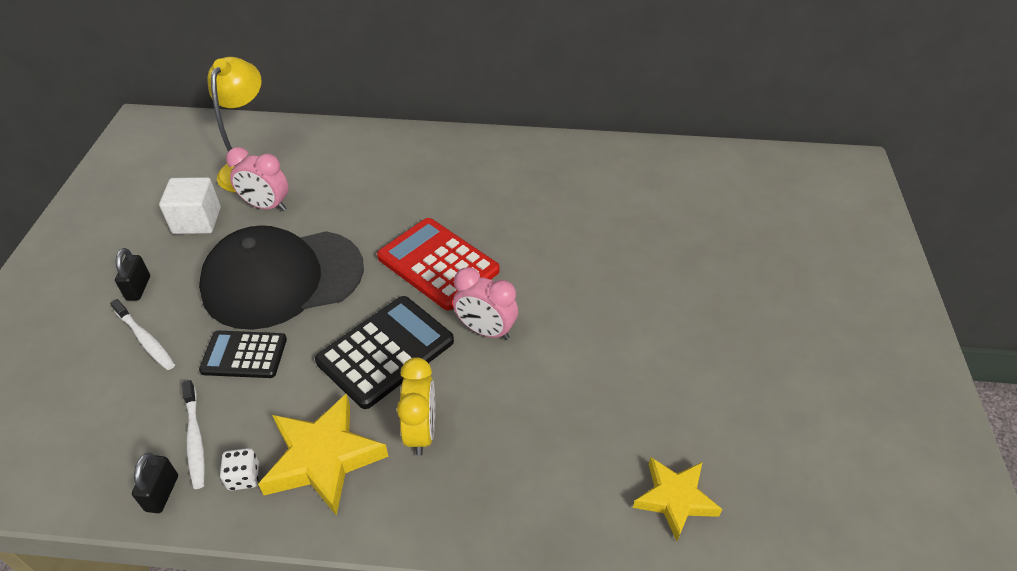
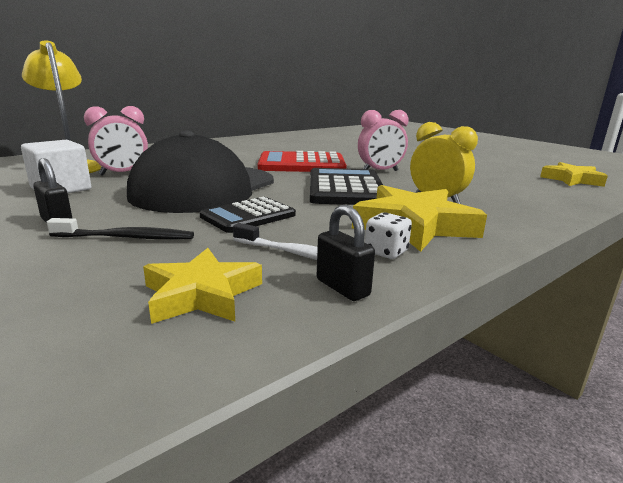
camera: 45 degrees left, 25 degrees down
(101, 440) = (202, 294): none -> yellow star
(145, 339) = (126, 238): white toothbrush -> black toothbrush

